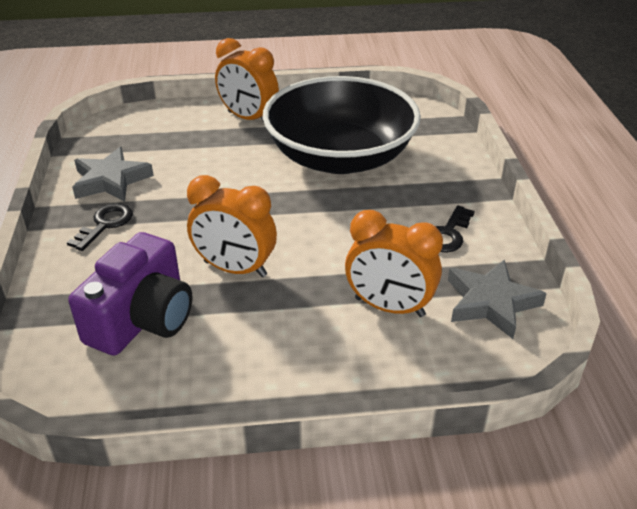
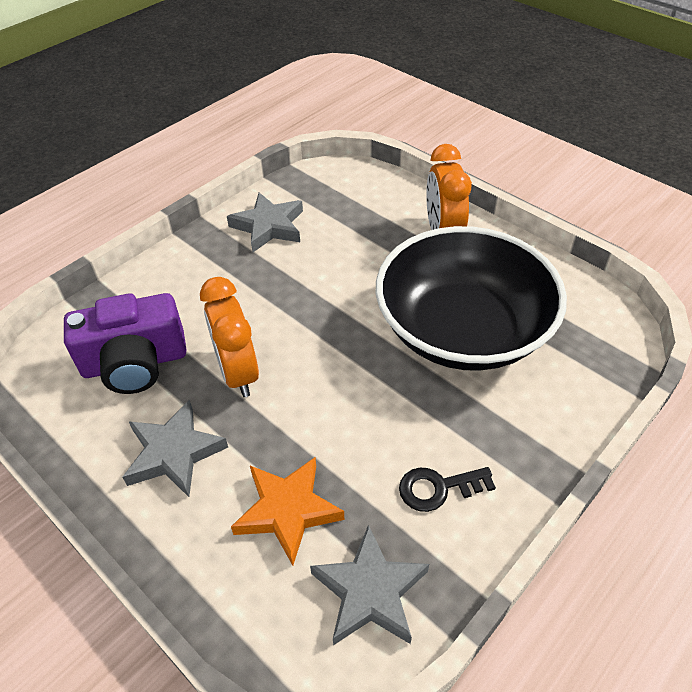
camera: 50 degrees right, 10 degrees up
(105, 224) = (216, 264): black key -> none
(267, 339) = (174, 453): none -> grey star
(389, 307) = (287, 511): orange clock -> orange star

